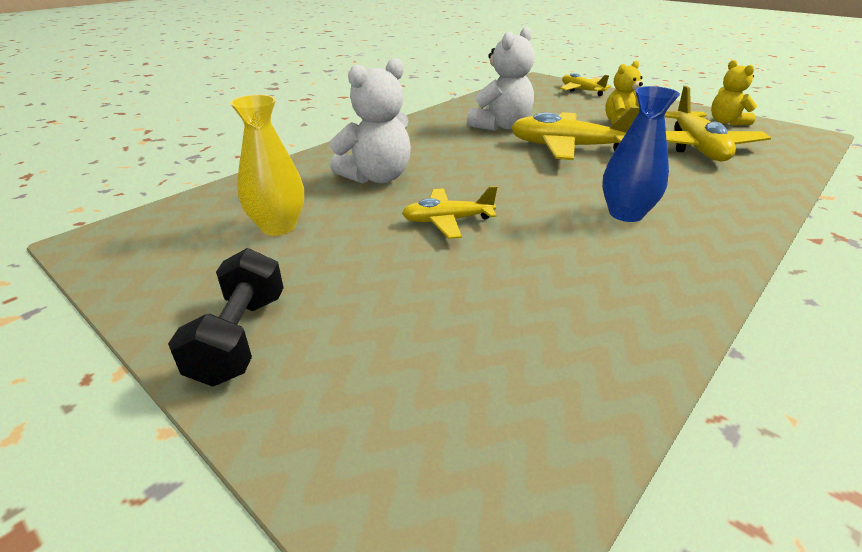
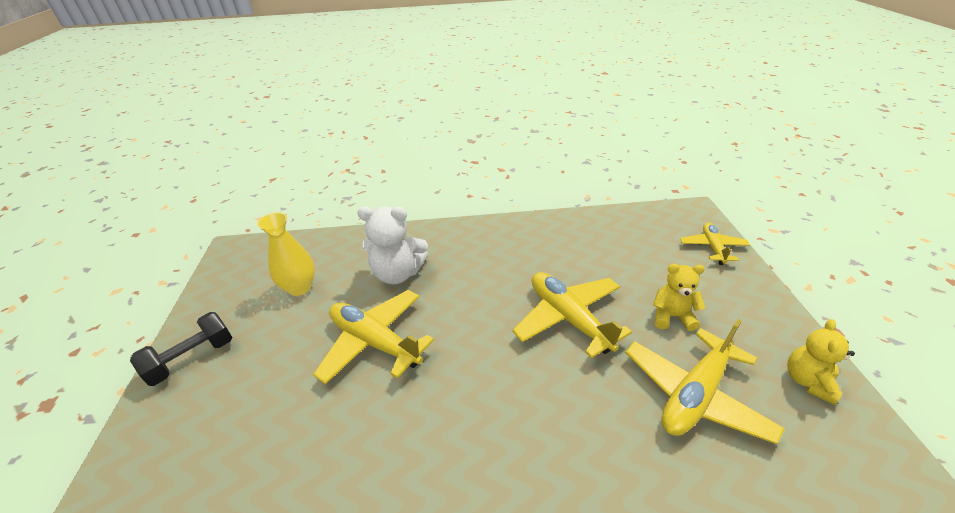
camera: 45 degrees right, 5 degrees up
(447, 221) = (375, 342): yellow plane -> yellow plane, size x1.67
(501, 126) = (556, 262): white teddy bear -> none
(626, 214) = (488, 423): blue vase -> none

